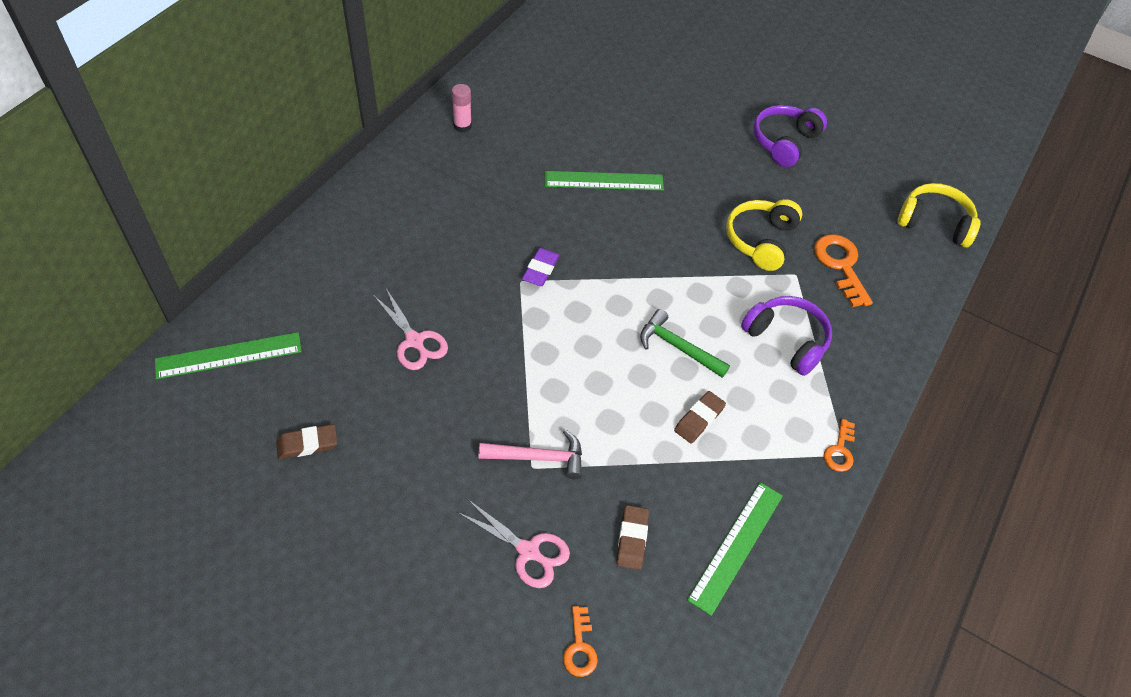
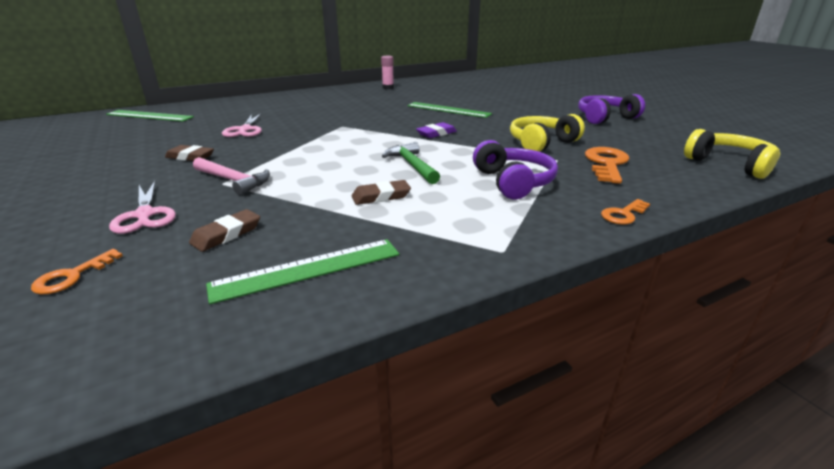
camera: 35 degrees right, 25 degrees down
(307, 444) = (122, 144): brown eraser -> brown eraser (190, 157)
(540, 269) = (361, 125): purple eraser -> purple eraser (436, 133)
(840, 450) = (499, 247): orange key -> orange key (623, 214)

